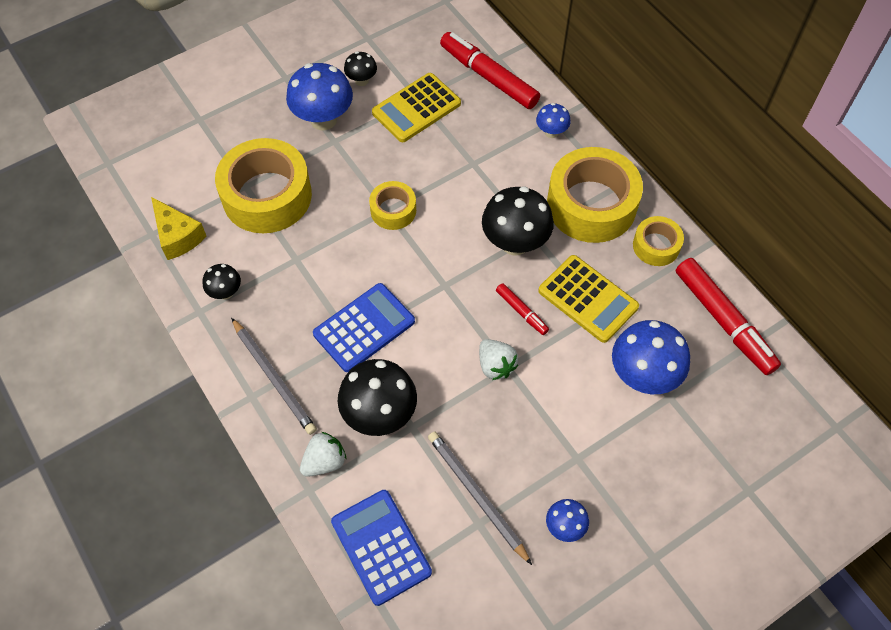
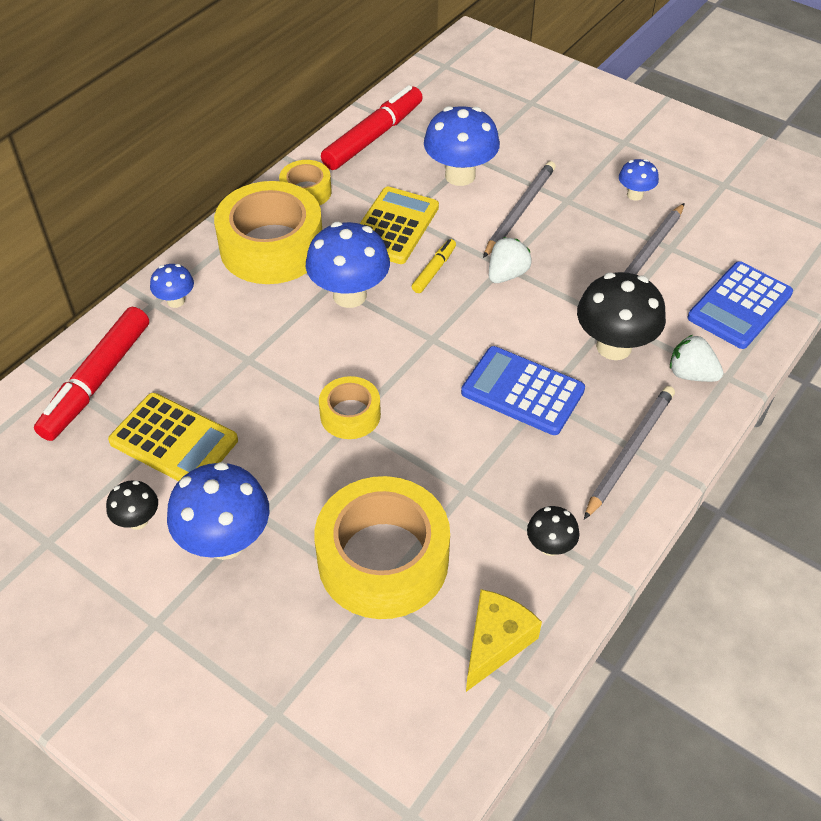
camera: 110 degrees left, 10 degrees down
(515, 243) = (349, 295): black mushroom -> blue mushroom
(521, 312) = (434, 270): red marker -> yellow marker
(575, 409) = (519, 211): none -> grey pencil

